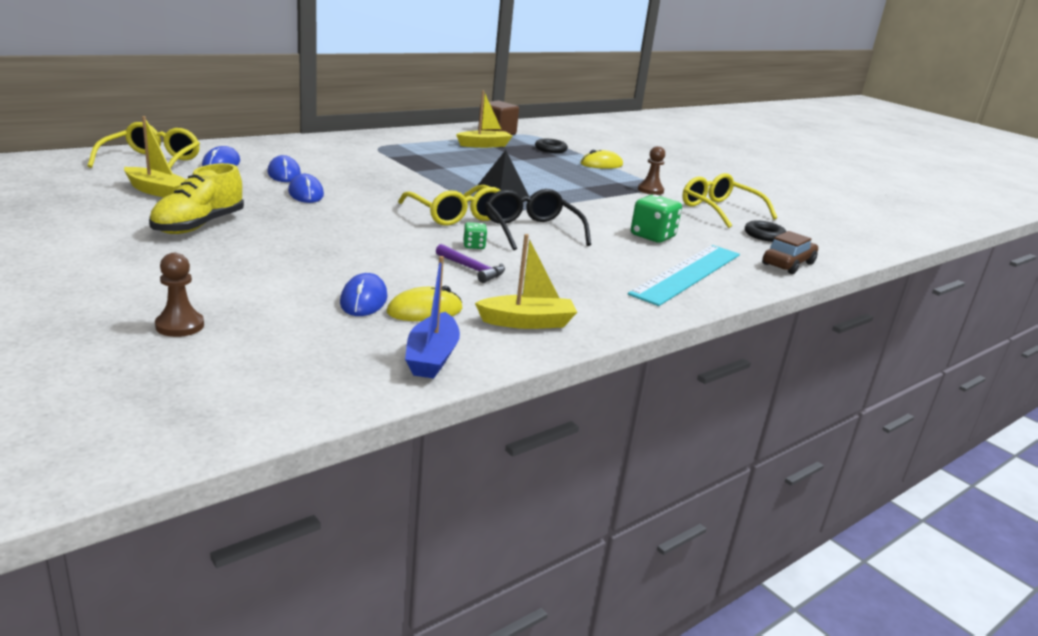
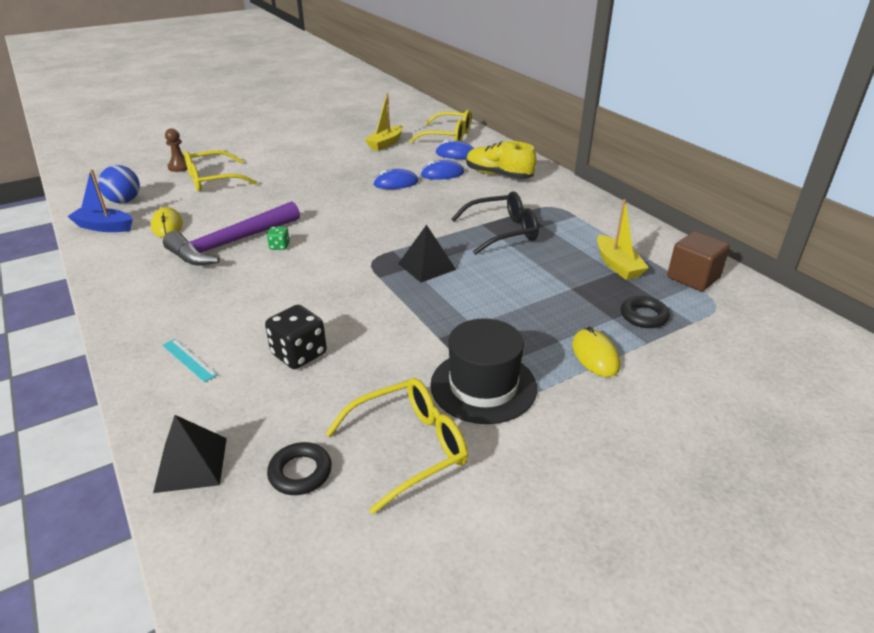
camera: 100 degrees right, 10 degrees up
(198, 225) = (322, 159): yellow shoe -> yellow shoe (498, 175)
(331, 356) = (124, 201): none -> blue ball
(364, 300) = (192, 207): blue mouse -> none
(455, 215) = (355, 240): yellow glasses -> yellow glasses (213, 180)
(472, 269) = (231, 244): purple hammer -> purple hammer, size x2.13
(527, 322) = (130, 260): yellow boat -> none
(532, 231) = (315, 276): black glasses -> black glasses (501, 232)
(650, 190) = (483, 386): brown pawn -> black hat
(652, 236) = (299, 354): green dice -> black dice
(687, 273) = (189, 360): turquoise ruler -> turquoise ruler, size x0.41
(788, 264) = (191, 464): brown car -> black pyramid

